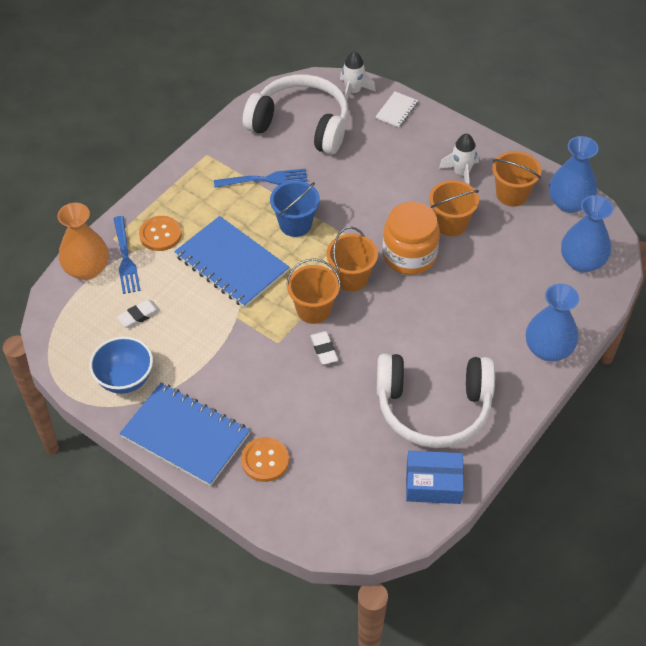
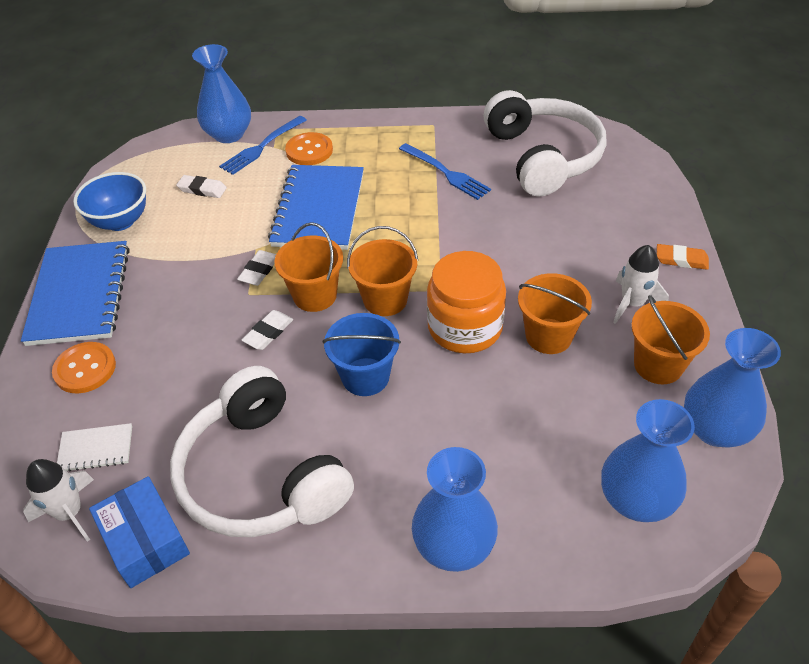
camera: 55 degrees right, 5 degrees down
(87, 269) = (228, 134): orange vase -> blue vase
(261, 326) = (259, 270): none -> white eraser
(295, 224) = (413, 222): blue bucket -> blue bucket (365, 377)
(353, 91) = (632, 165): white rocket -> white rocket (70, 513)
(396, 110) = (651, 206): white notebook -> white notebook (96, 449)
(450, 130) = (681, 260): none -> orange eraser

